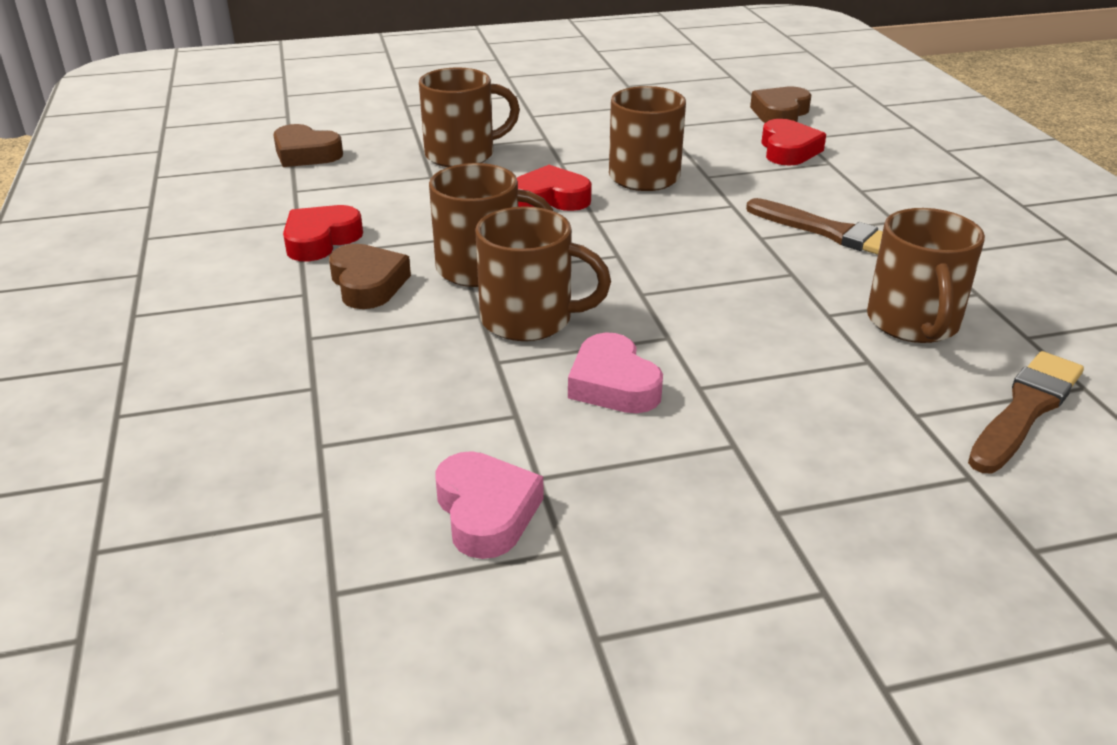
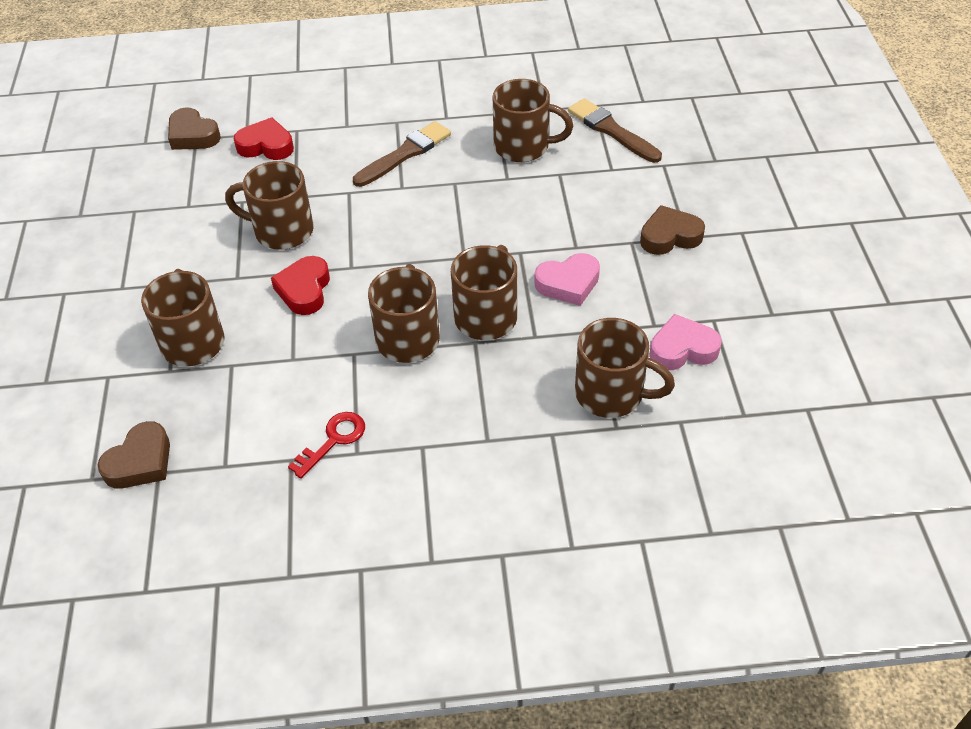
camera: 80 degrees left, 15 degrees up
(320, 240) = (333, 440): red heart -> red key
(368, 284) = (416, 406): brown heart -> brown heart (670, 236)
(385, 437) = (611, 394): none -> brown mug

